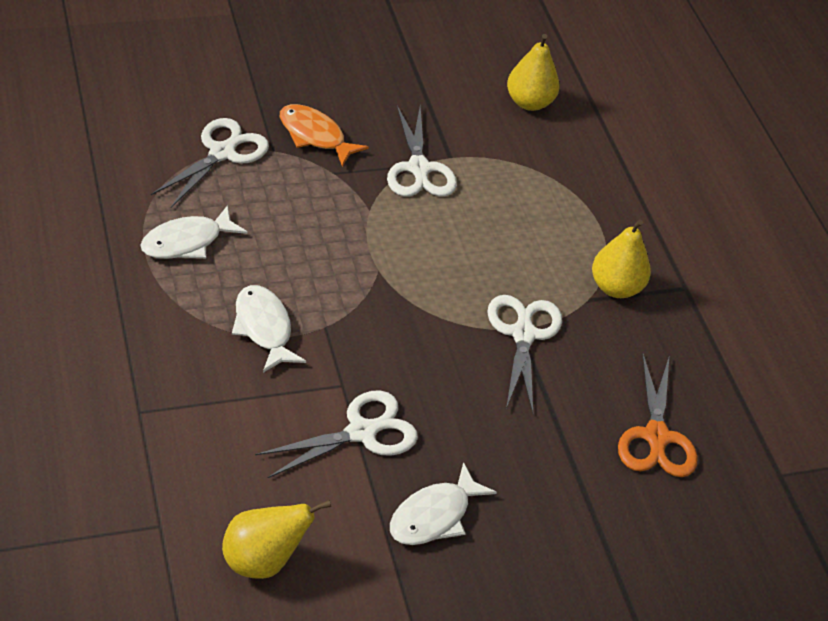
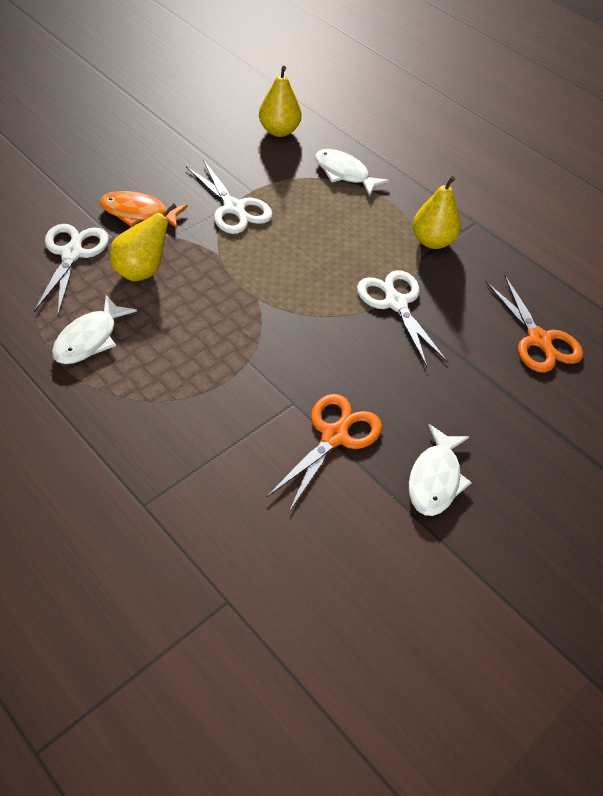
camera: 25 degrees left, 5 degrees up
(263, 561) = (333, 588): yellow pear -> yellow pear (142, 271)
(264, 328) = (200, 384): white fish -> white fish (344, 173)
(361, 432) = (334, 436): white scissors -> orange scissors

